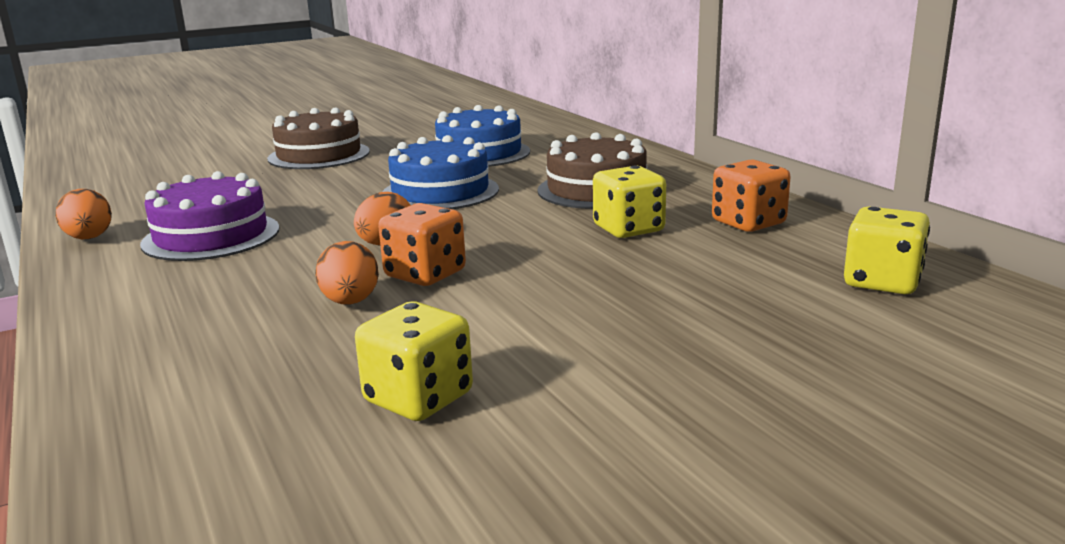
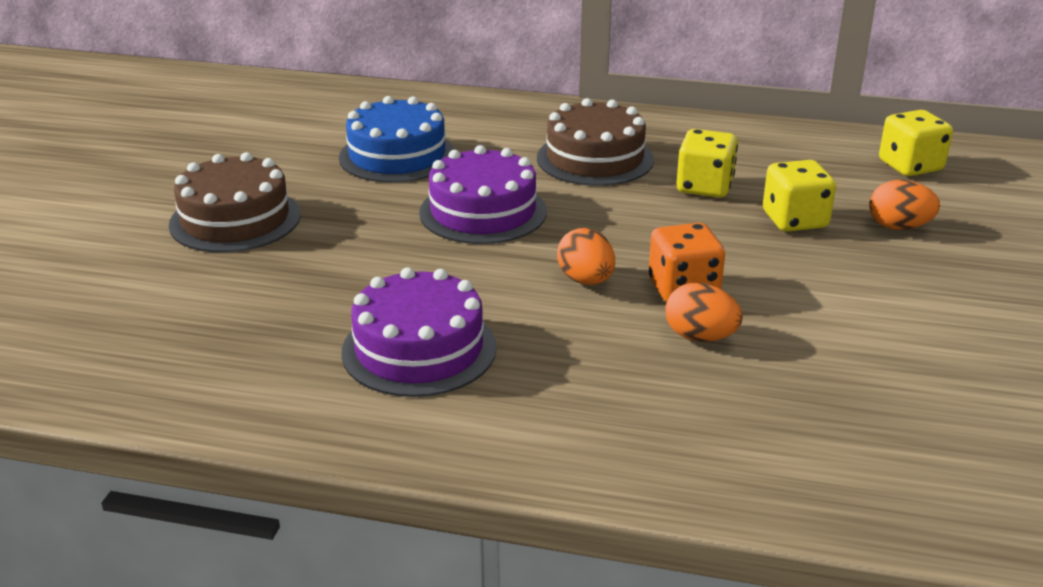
camera: 50 degrees left, 10 degrees up
(89, 238) = (302, 416): orange egg -> orange egg (898, 227)
(418, 398) = (907, 368): yellow dice -> yellow dice (794, 220)
(440, 192) = (483, 212): blue cake -> purple cake
(748, 223) = (756, 149): orange dice -> none

